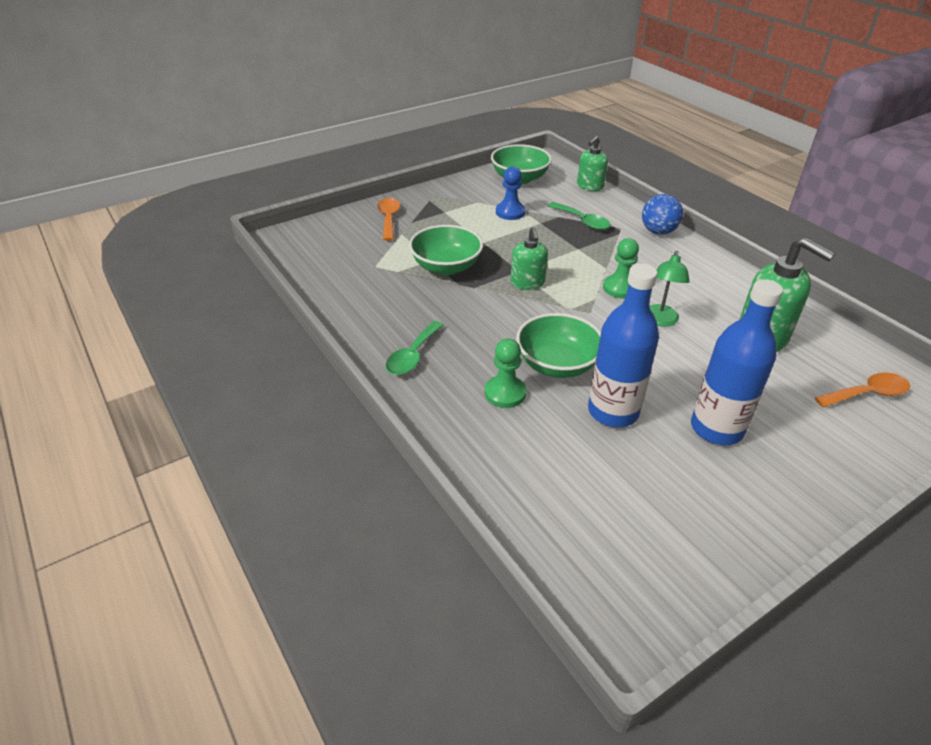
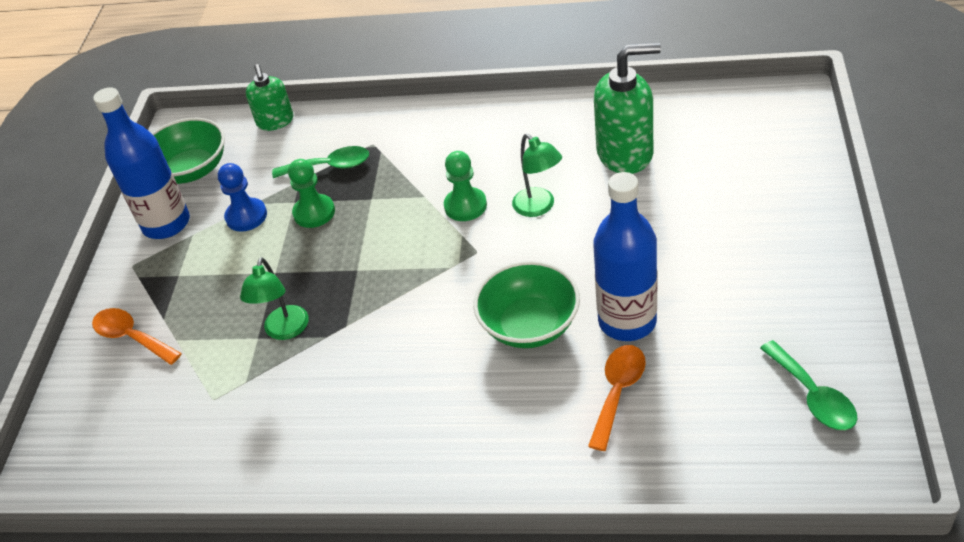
camera: 45 degrees left, 5 degrees up
(413, 356) = (407, 444): green spoon -> green spoon (813, 396)
(446, 267) = (285, 331): green bowl -> green lamp
(505, 393) = (533, 392): green pawn -> green pawn (314, 212)
(527, 283) = (385, 275): green soap dispenser -> none
(658, 231) = (409, 120): blue ball -> none
(716, 428) = (705, 261): blue bottle -> blue bottle (166, 224)
(867, 394) = (744, 136): orange spoon -> orange spoon (618, 392)

